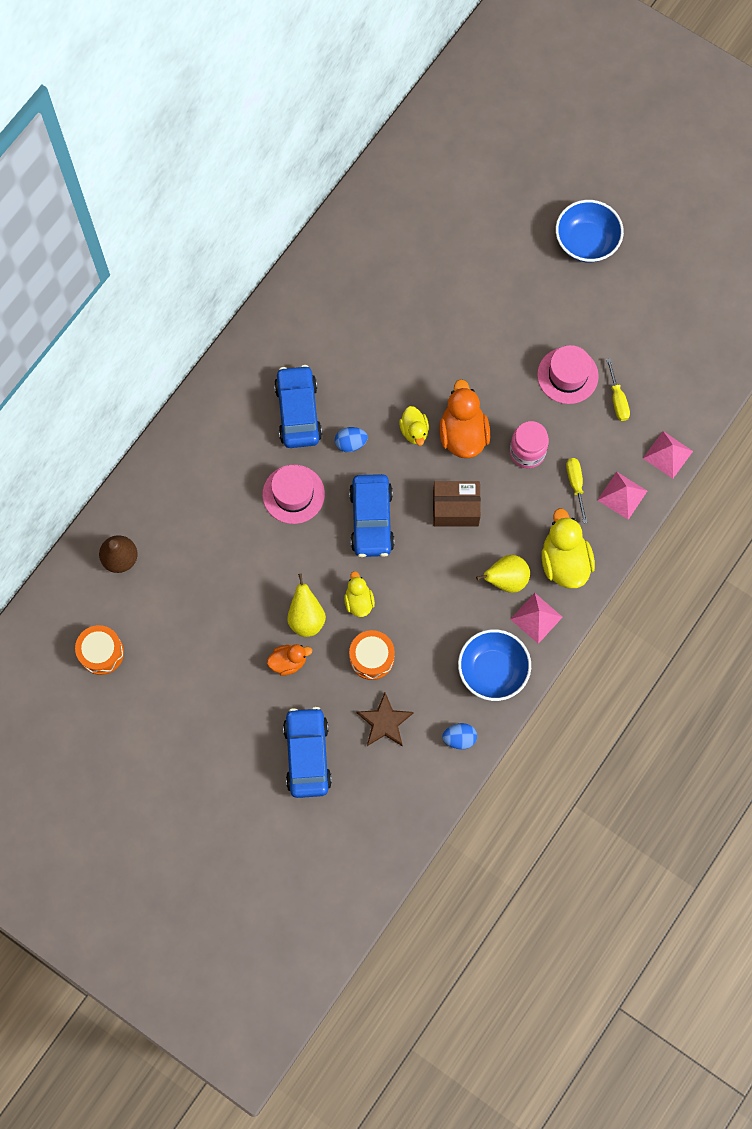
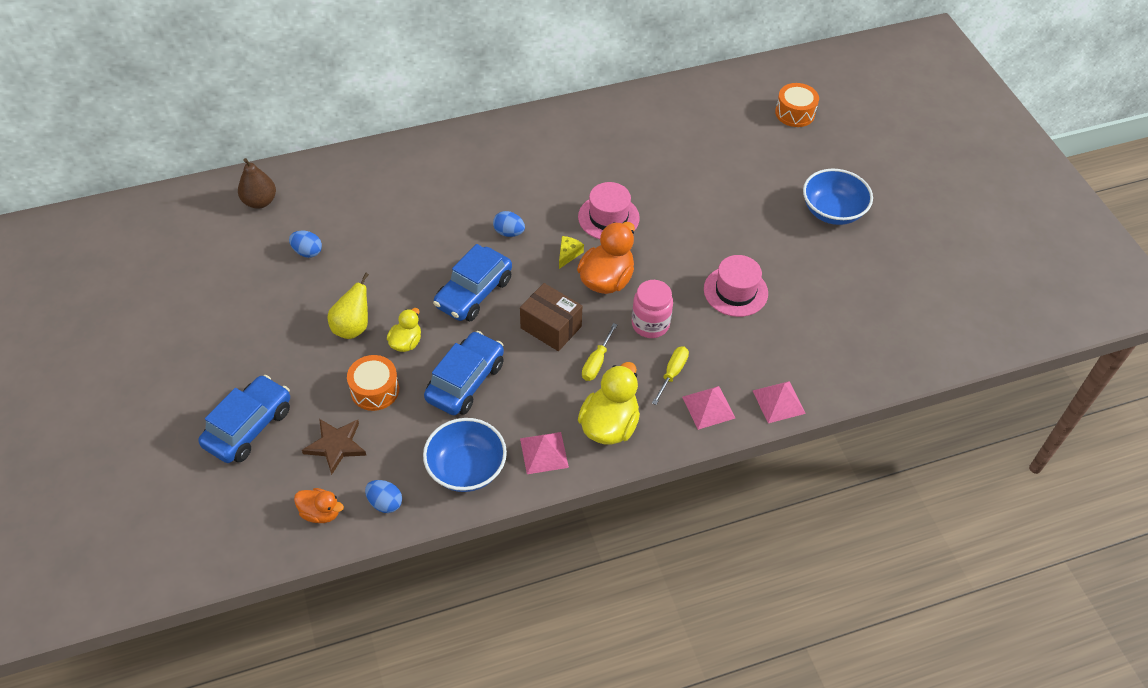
camera: 35 degrees right, 20 degrees down
(101, 653) = (178, 252): orange drum -> orange drum (795, 113)
(206, 577) = (307, 252): none -> blue egg
(288, 662) = (306, 349): orange duck -> orange duck (321, 513)
(293, 494) = (430, 239): pink hat -> pink hat (608, 217)
(298, 412) = (489, 189): blue car -> blue car (465, 381)
(414, 431) = (568, 254): yellow duck -> yellow cheese
(506, 579) = (545, 406): yellow pear -> none
(617, 400) = (766, 334): yellow screwdriver -> yellow screwdriver (596, 362)

